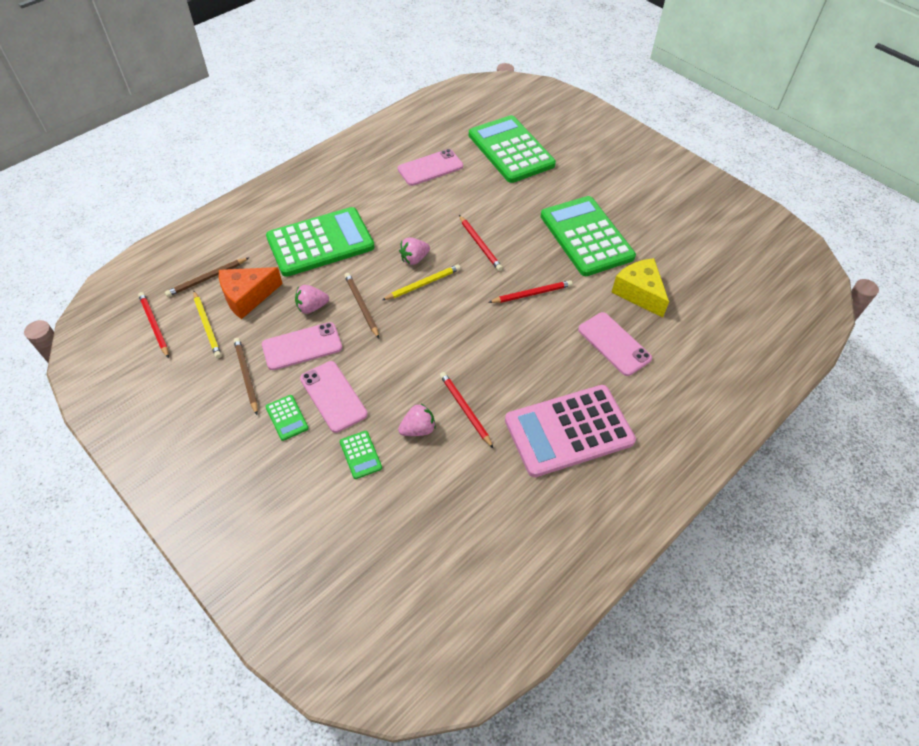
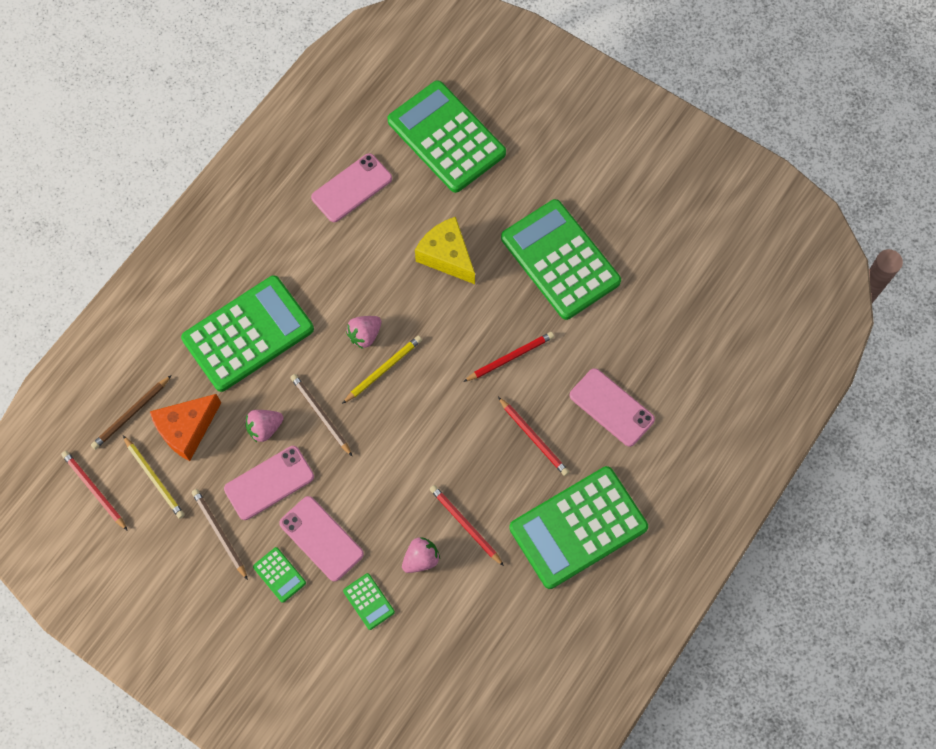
camera: 10 degrees left, 15 degrees up
(480, 244) = (437, 297): red pencil -> red pencil (533, 437)
(569, 431) = (578, 527): pink calculator -> green calculator
(639, 293) = (631, 331): yellow cheese -> yellow cheese (447, 256)

